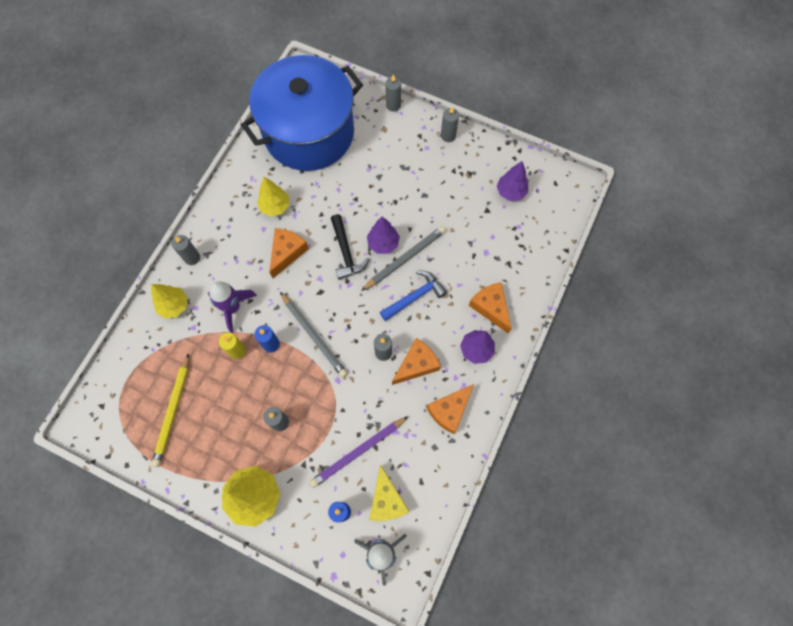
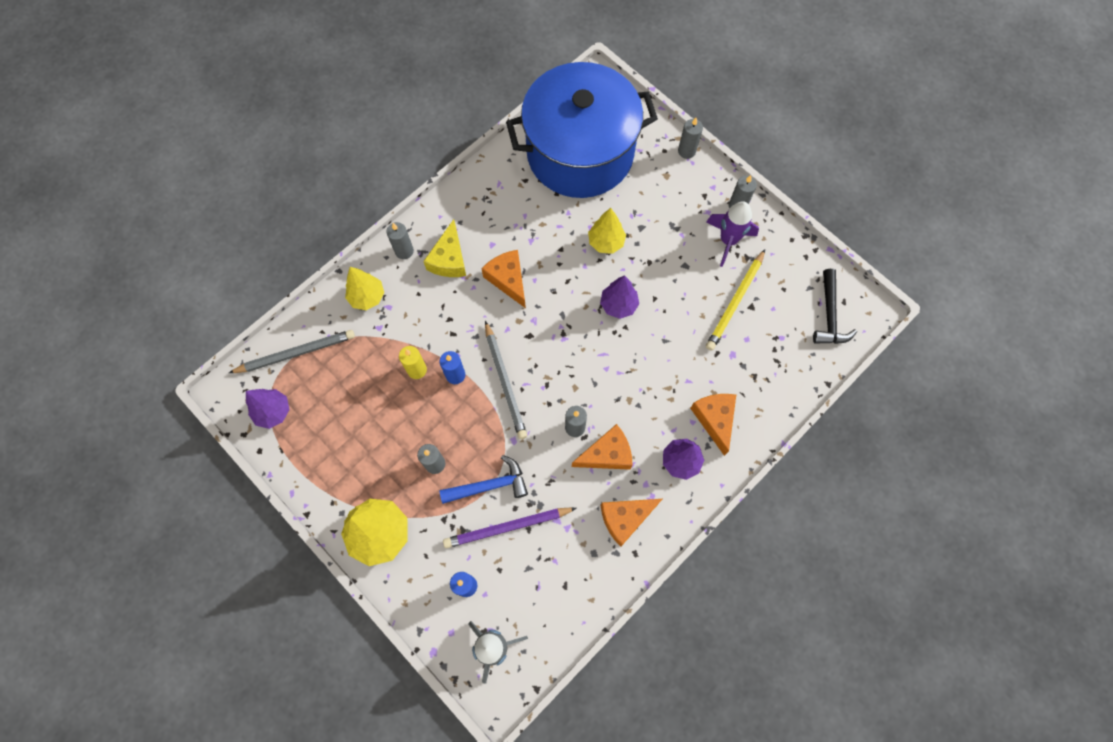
camera: 20 degrees right, 0 degrees up
(172, 411) = (326, 411): yellow pencil -> yellow pencil (735, 302)
(233, 308) = (428, 321): purple rocket -> purple rocket (728, 240)
(275, 206) = (513, 224): yellow tree -> yellow tree (606, 242)
(287, 253) = (508, 280): orange cheese -> orange cheese turned 75 degrees counterclockwise
(346, 252) = (573, 301): black hammer -> black hammer (829, 315)
(387, 500) = (520, 592): yellow cheese -> yellow cheese (449, 259)
(405, 259) = (637, 330): grey pencil -> grey pencil (296, 353)
(415, 297) = (632, 377): blue hammer -> blue hammer (489, 485)
(510, 192) = (787, 295): purple tree -> purple tree (273, 412)

